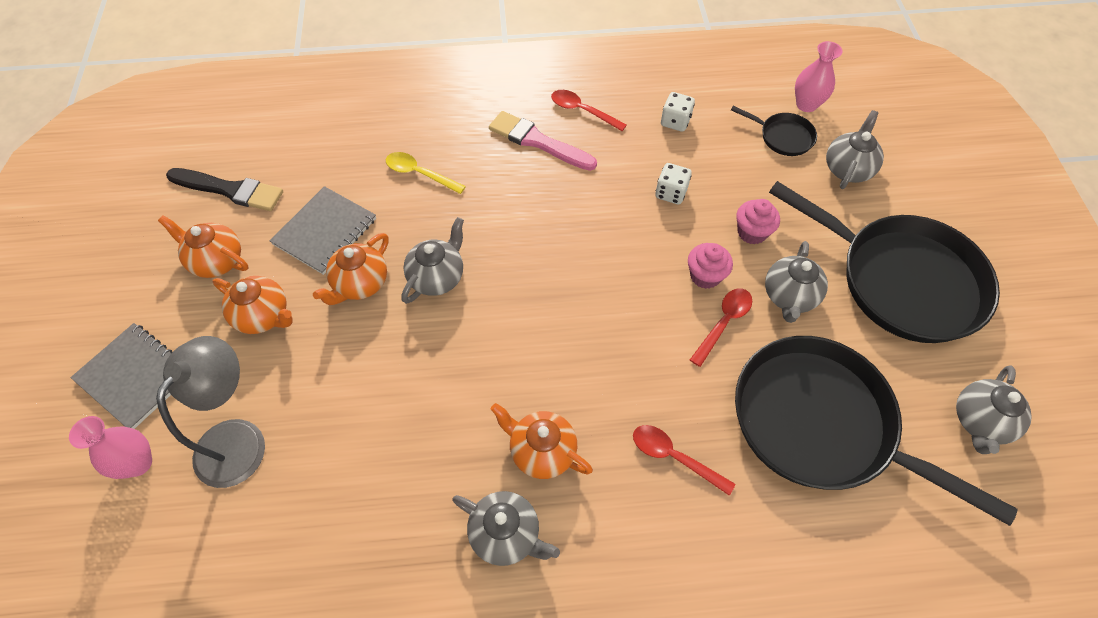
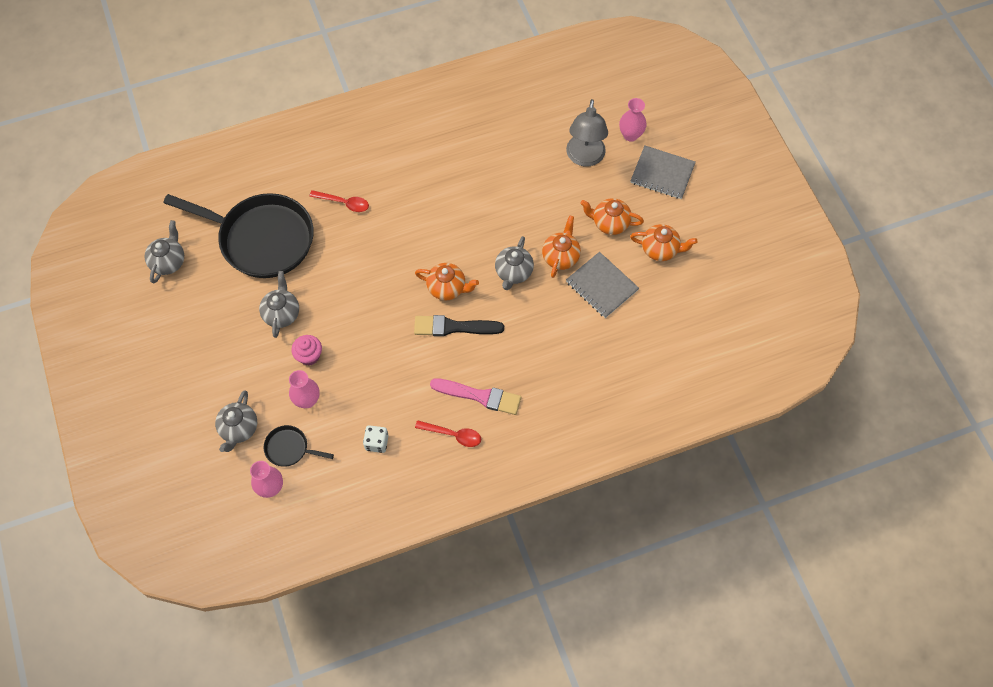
camera: 165 degrees right, 5 degrees up
(230, 190) = (684, 300): black brush -> black brush (454, 327)
(325, 231) = (602, 286): grey notebook -> grey notebook turned 60 degrees counterclockwise
(419, 174) = (557, 346): yellow spoon -> none
(506, 534) = (425, 148): grey teapot -> none
(541, 451) = (418, 189): orange teapot -> orange teapot (447, 288)
(671, 193) = (370, 374): white dice -> none
(705, 276) = (338, 315): pink cupcake -> none
(723, 323) = (323, 286): red spoon -> none
(757, 181) = (307, 400): none -> pink vase
(901, 280) = (206, 343): black pan -> none

